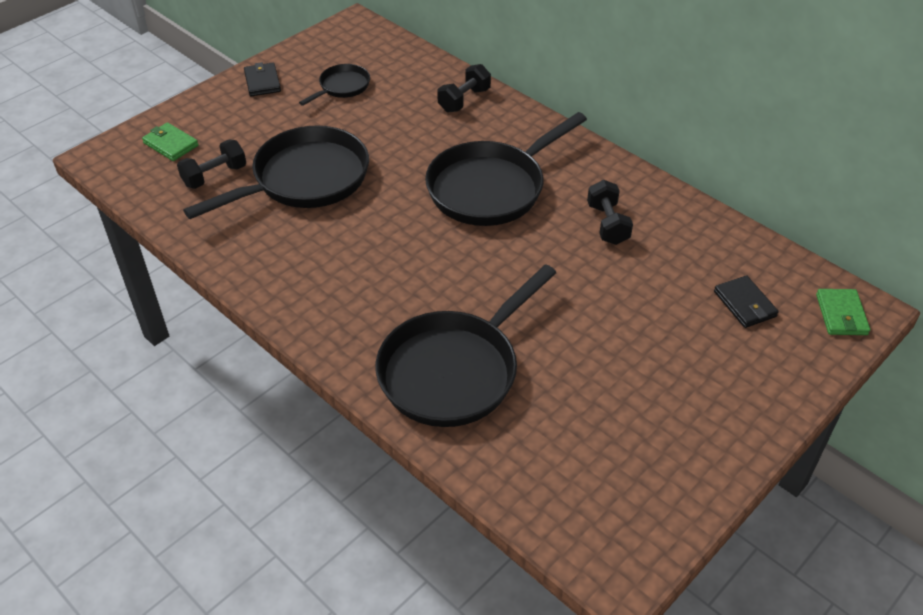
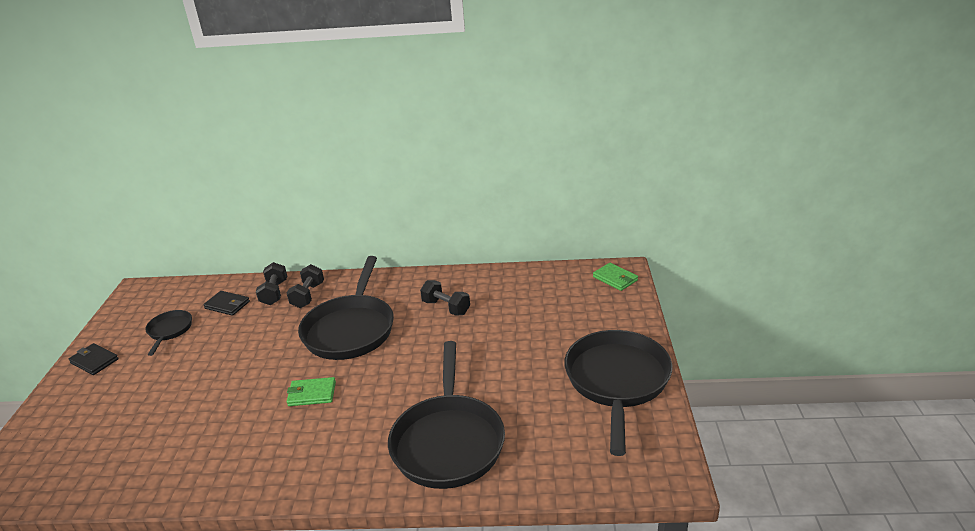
camera: 40 degrees left, 15 degrees down
(170, 144) = (50, 444): green wallet -> green wallet (312, 394)
(215, 176) = (119, 442): black dumbbell -> black dumbbell (308, 295)
(305, 179) = (203, 400): black pan -> black pan (617, 381)
(745, 304) = (566, 302): black wallet -> black wallet (227, 305)

